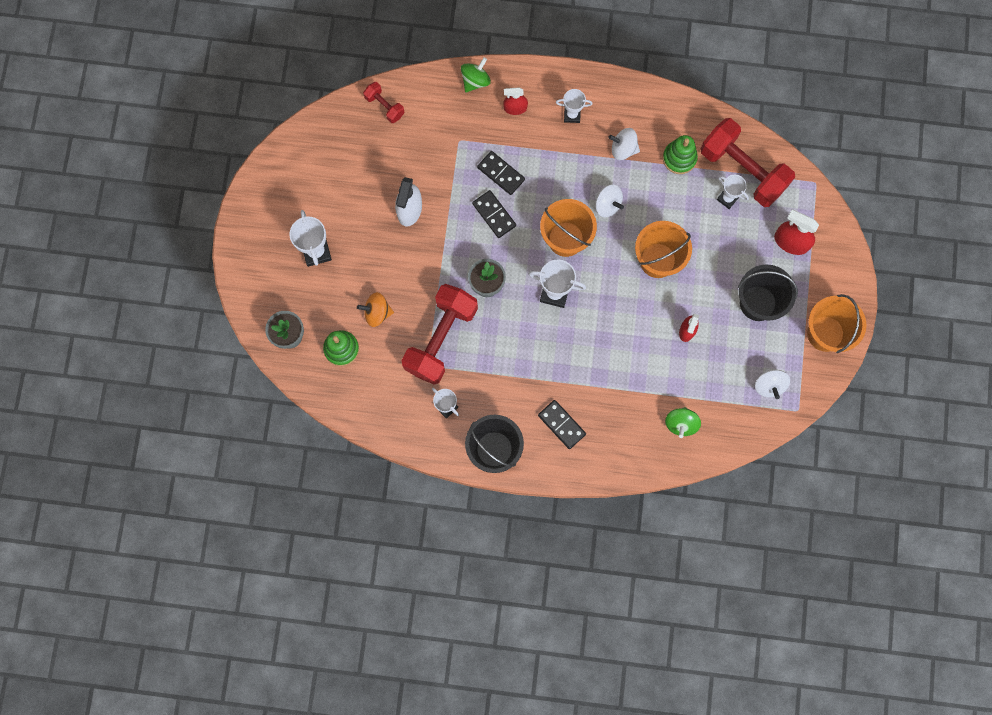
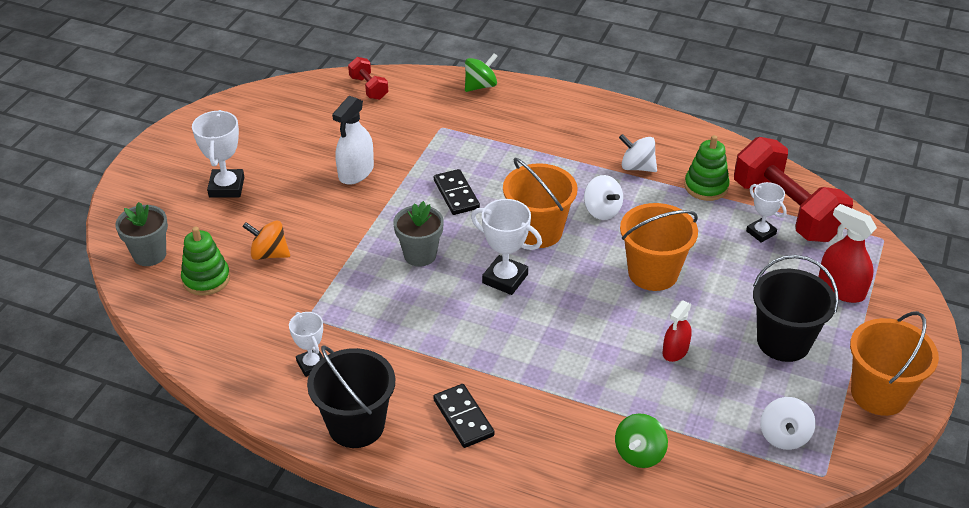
camera: 15 degrees right, 35 degrees down
(441, 339) = (337, 294): red dumbbell -> none
(501, 174) = (479, 162): black domino -> none
(515, 108) = (518, 113): red spray bottle -> none
(572, 115) = (583, 130): white trophy -> none

